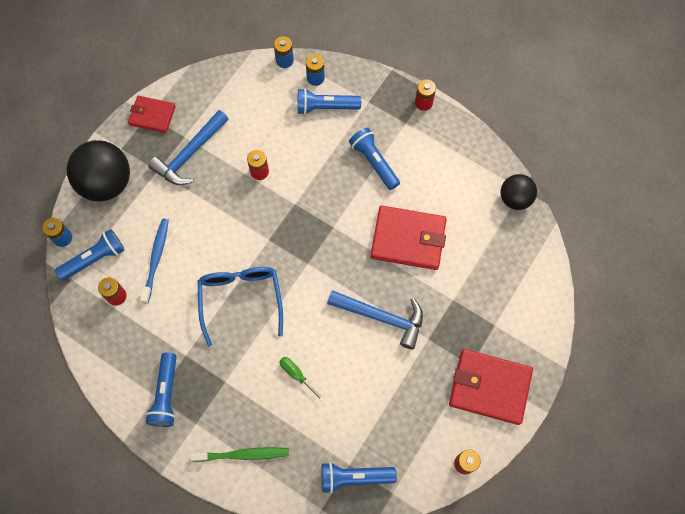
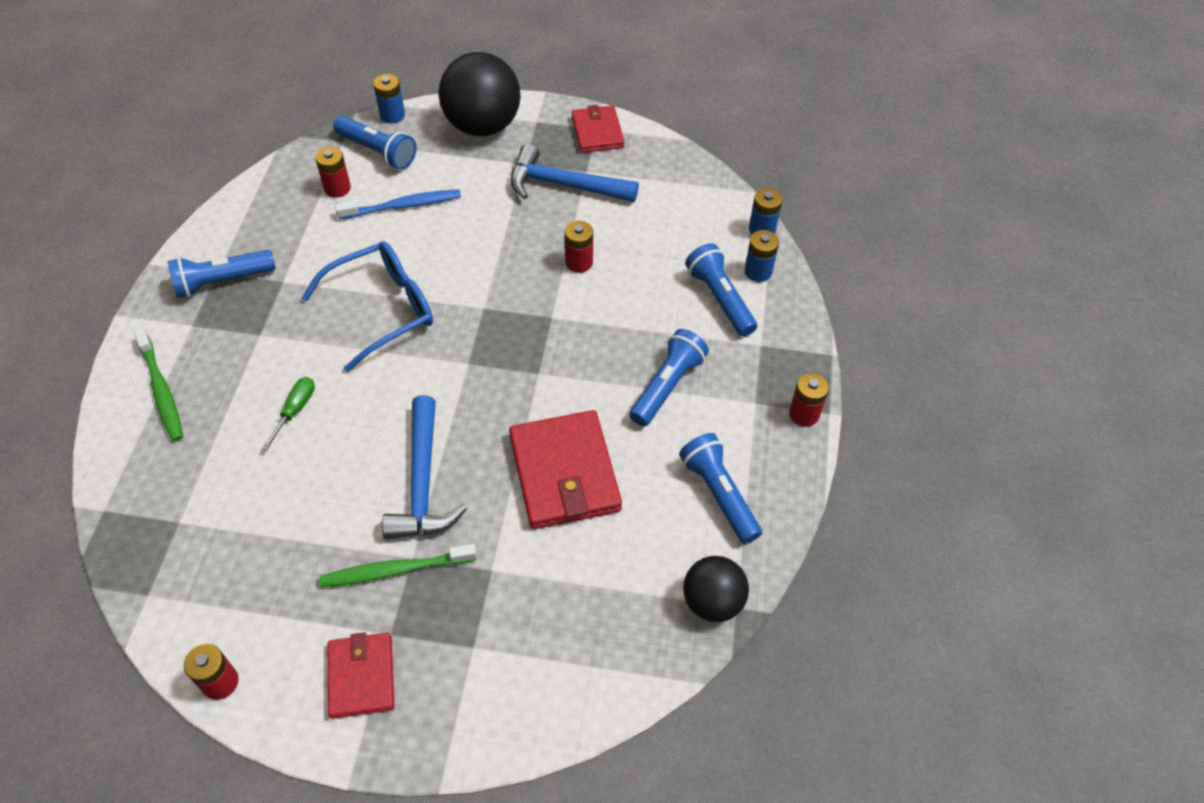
camera: 65 degrees right, 15 degrees down
(354, 477) = (161, 535): blue flashlight -> blue flashlight (719, 494)
(432, 350) = (395, 570): none -> green toothbrush
(489, 387) = (361, 677): red wallet -> red wallet, size x0.61

